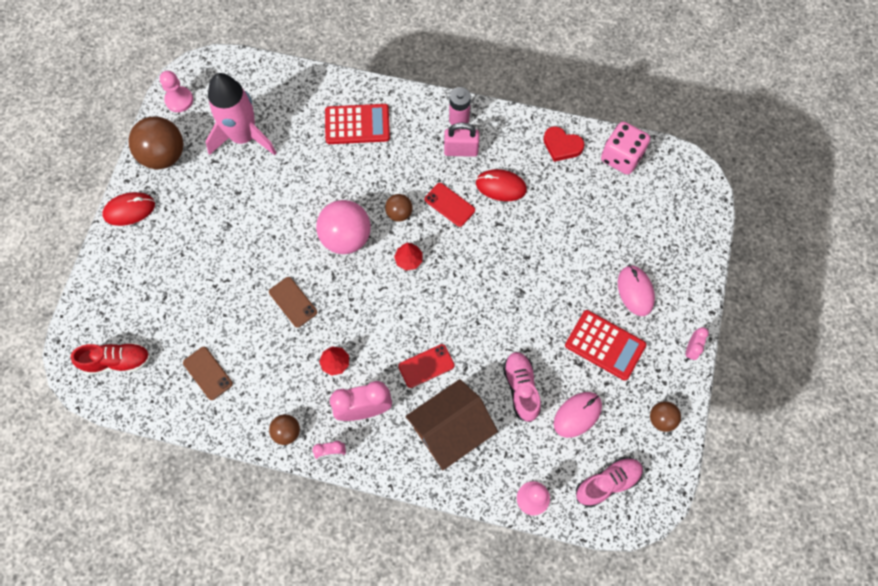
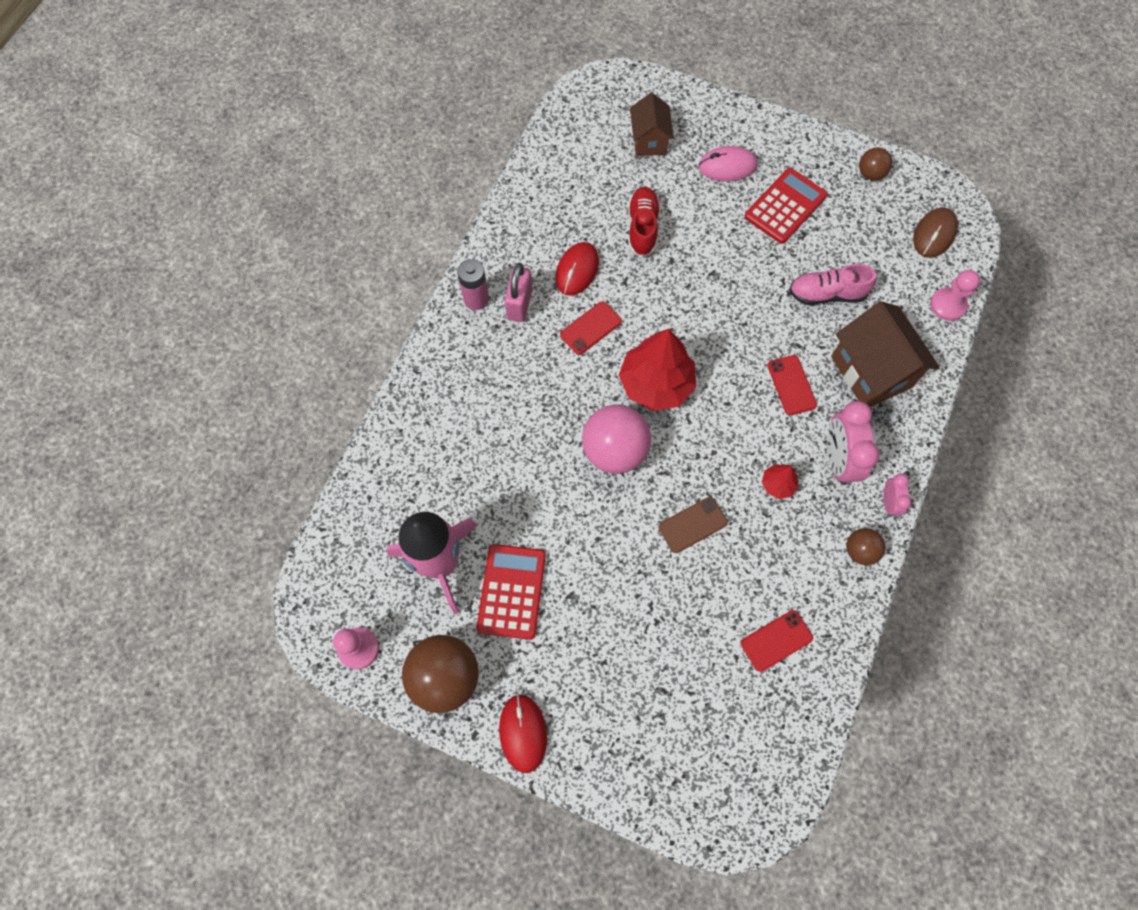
camera: 80 degrees left, 0 degrees up
(117, 361) = (748, 762): red shoe -> red shoe (642, 228)
(208, 373) = (776, 640): brown phone -> red phone
(357, 124) = (455, 416): red calculator -> red calculator (511, 591)
(399, 213) = (592, 385): brown ball -> none
(409, 260) = (656, 384): red tree -> red tree, size x2.18
(562, 146) = (536, 199): red heart -> none
(577, 415) = (860, 247): pink mouse -> none
(607, 483) = (934, 234): pink shoe -> brown mouse
(621, 157) = (564, 145): pink dice -> none
(645, 223) = (649, 141): none -> brown house
(691, 349) = (798, 132): pink clock -> none

